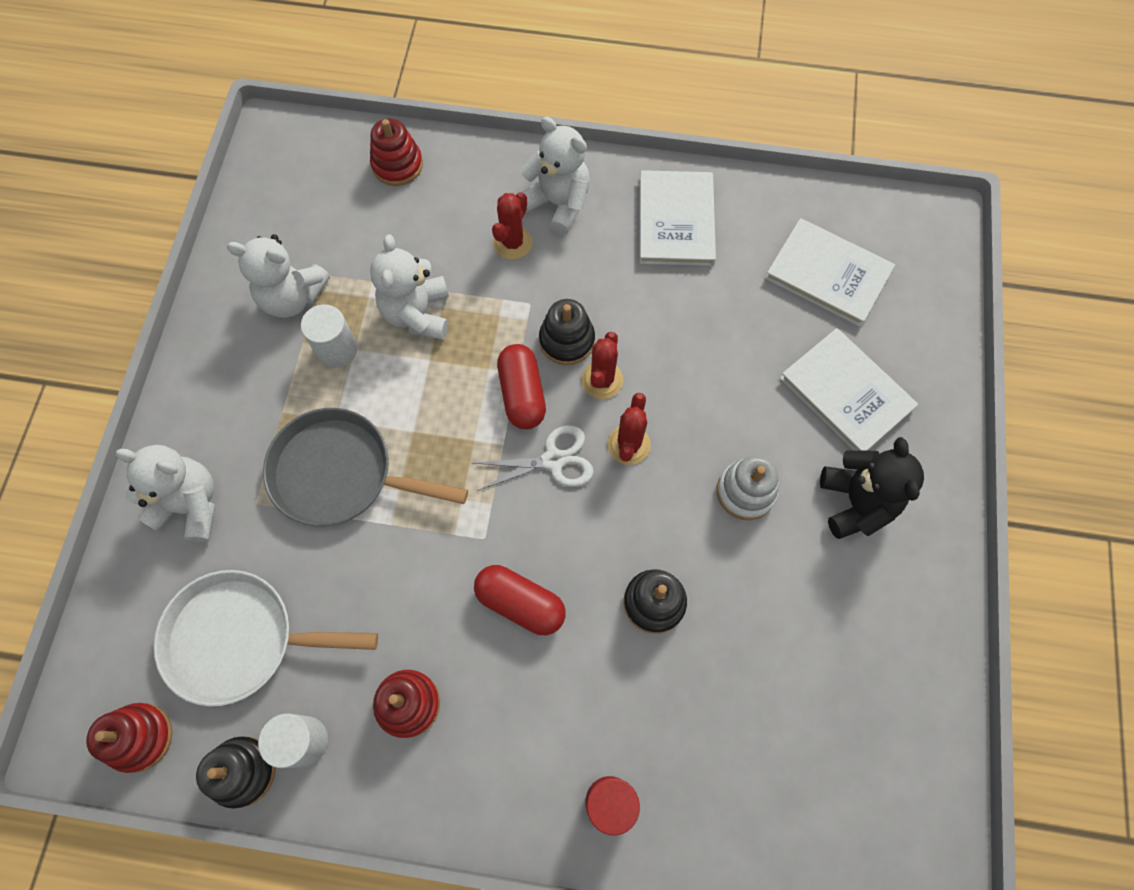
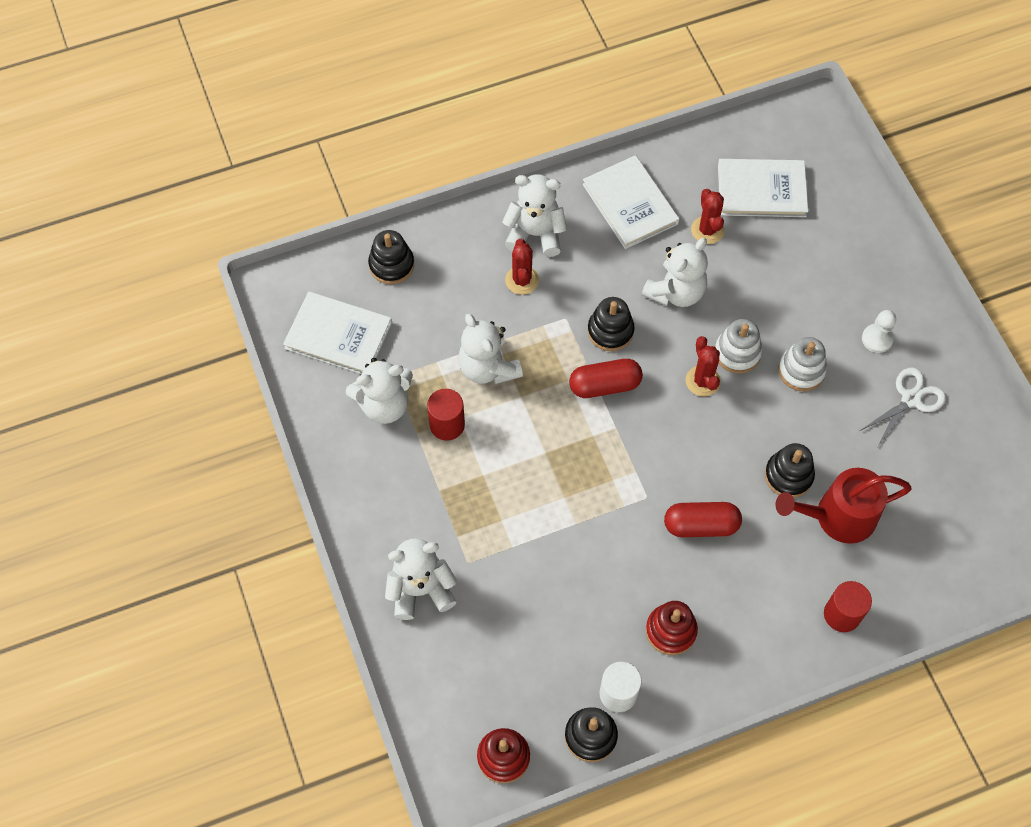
camera: 30 degrees left, 5 degrees down
(241, 639) = (526, 656): white pan -> none
(337, 349) = (447, 425): white cylinder -> red cylinder
(341, 474) = (514, 509): grey pan -> none
(397, 165) = (391, 265): red stacking toy -> black stacking toy
(522, 394) = (604, 385): red capsule -> red capsule turned 60 degrees counterclockwise
(554, 460) = (658, 419): white scissors -> white scissors (911, 399)
(602, 380) = (654, 346): red cactus -> red cactus (707, 230)
(663, 335) = (675, 292): none -> white teddy bear
(680, 682) = (838, 517): none -> red watering can
(687, 434) = (737, 353): none -> white stacking toy
(846, 393) = (825, 268): white book -> white book (338, 335)
(856, 502) = (877, 339): black teddy bear -> white pawn

